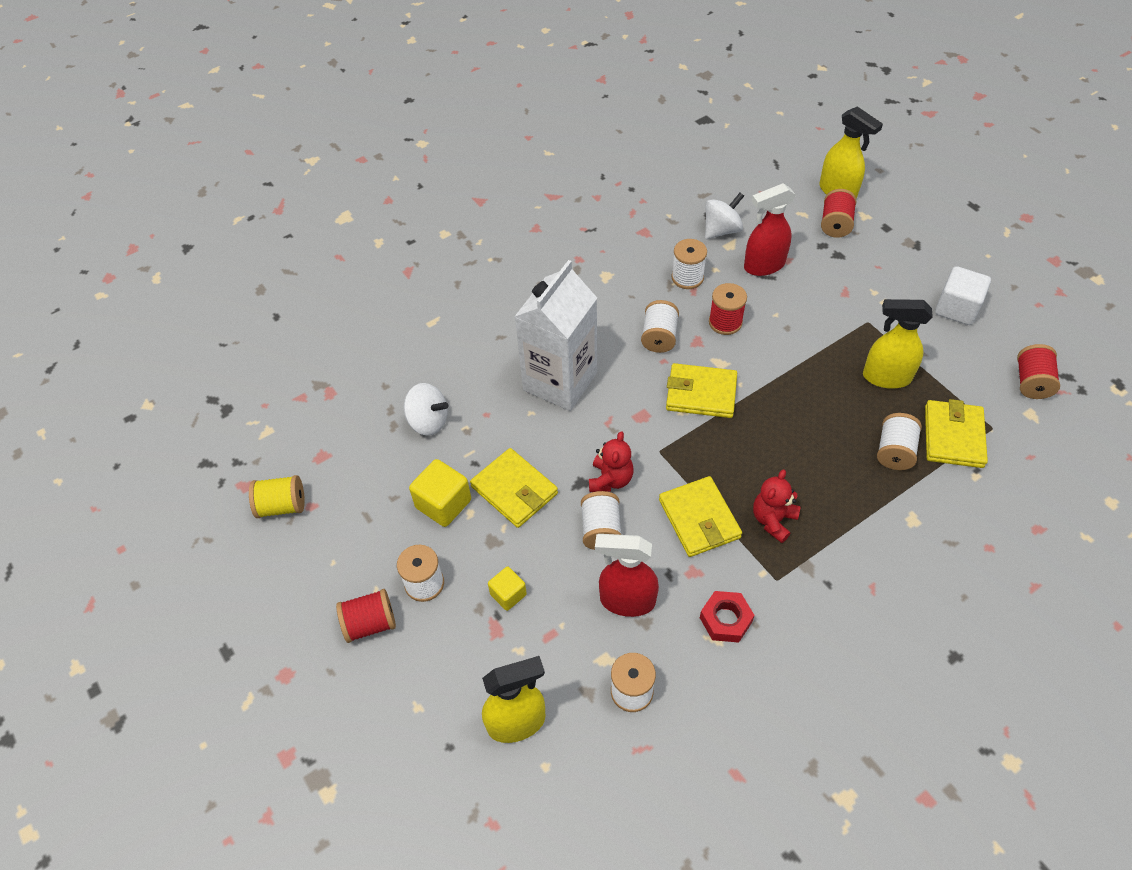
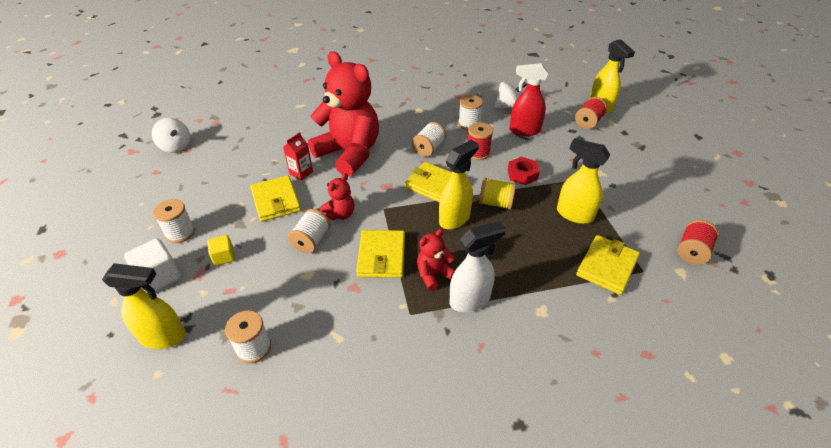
camera: 20 degrees right, 10 degrees down
(282, 506) = (141, 167): yellow spool -> yellow spool (496, 203)
(370, 624) = (130, 243): red spool -> none
(428, 421) = (256, 151): white spinning top -> white spinning top (176, 147)
(443, 504) = (228, 194): yellow cube -> none
(516, 435) = (301, 173): none -> red carton
(560, 381) = (349, 153): white carton -> red teddy bear
(626, 601) = (295, 288): red spray bottle -> none
(725, 620) = (354, 326): red nut -> red nut (522, 174)
(753, 434) = (455, 219): none -> yellow spray bottle
(831, 536) = (470, 300): none -> white spray bottle
(894, 451) = (553, 261): white spool -> none
(956, 308) = (653, 190): white cube -> white cube (159, 277)

